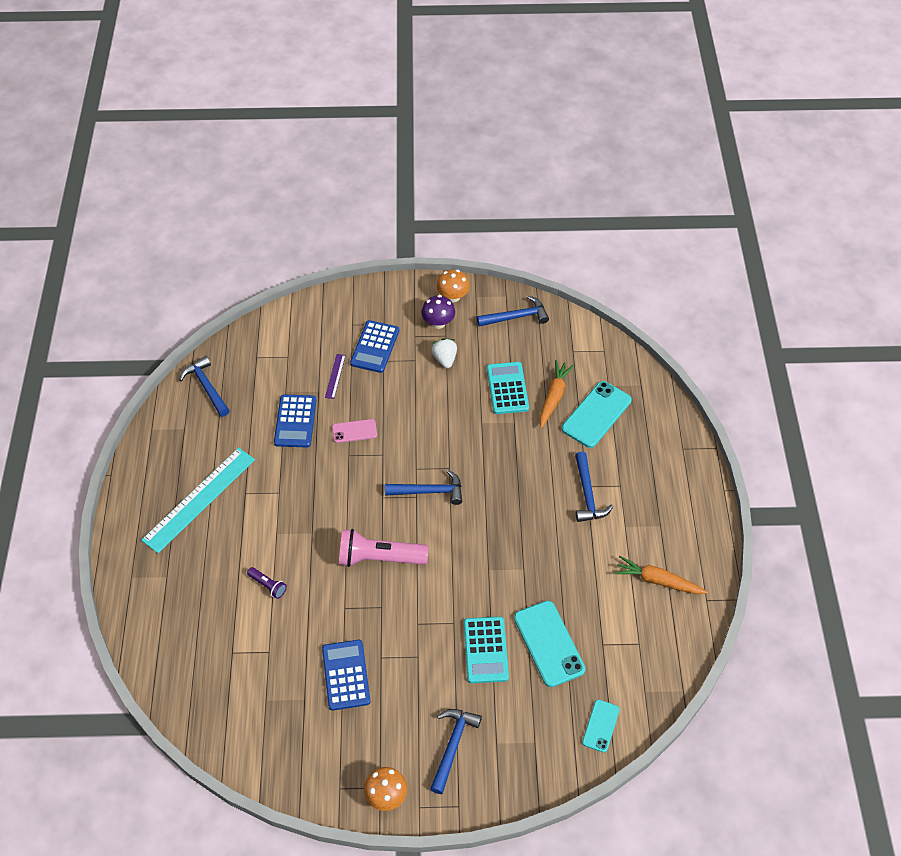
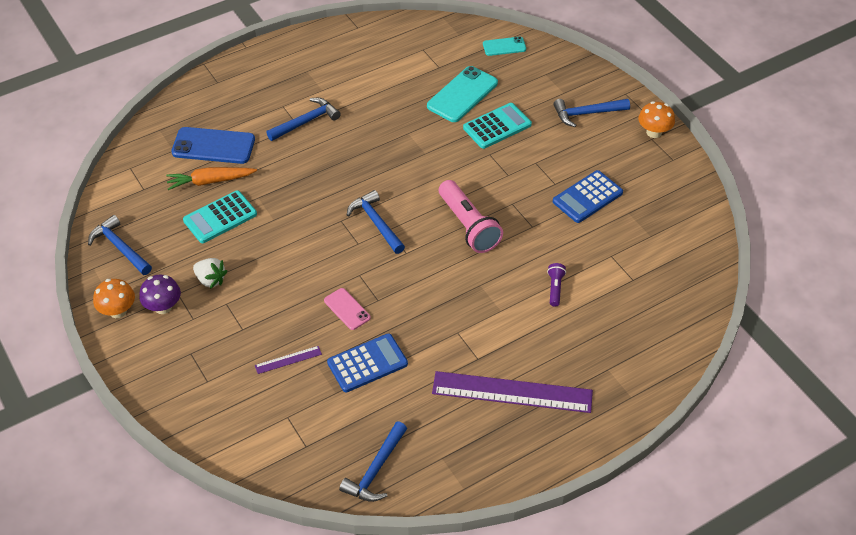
camera: 120 degrees left, 5 degrees down
(199, 499) = (512, 392): turquoise ruler -> purple ruler
(375, 347) = (228, 345): blue calculator -> none
(445, 359) = (210, 280): white strawberry -> white strawberry turned 105 degrees counterclockwise
(596, 414) = (213, 146): turquoise phone -> blue phone
(657, 581) = (360, 56): orange carrot -> none

